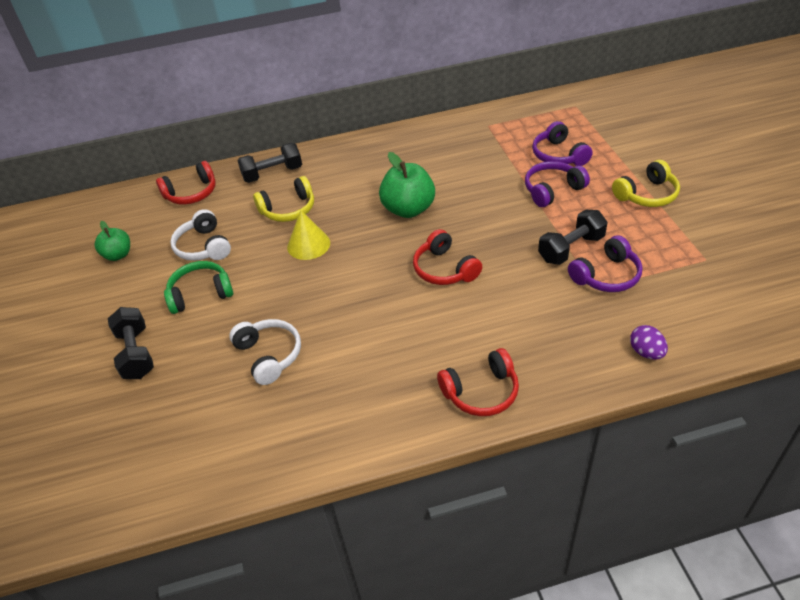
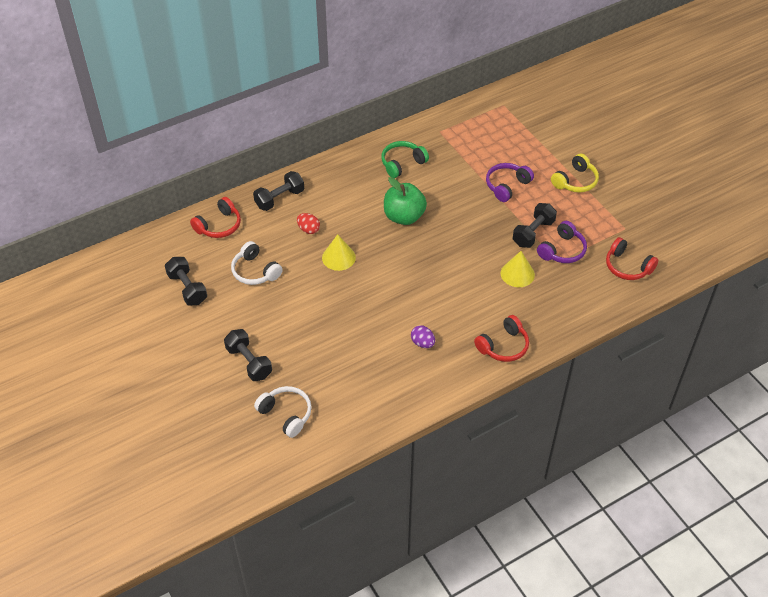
camera: 20 degrees left, 5 degrees up
(118, 255) = (187, 288): green apple -> black dumbbell
(200, 294) = (273, 309): green headphones -> green headphones (402, 163)
(269, 355) = (349, 346): white headphones -> white headphones (286, 414)
(288, 209) = (308, 229): yellow headphones -> red egg
(444, 269) = (449, 262): red headphones -> red headphones (627, 267)
(533, 296) = (517, 274): none -> yellow cone
(558, 155) = (503, 154): purple headphones -> none
(646, 352) = (600, 301): purple egg -> purple egg (422, 343)

